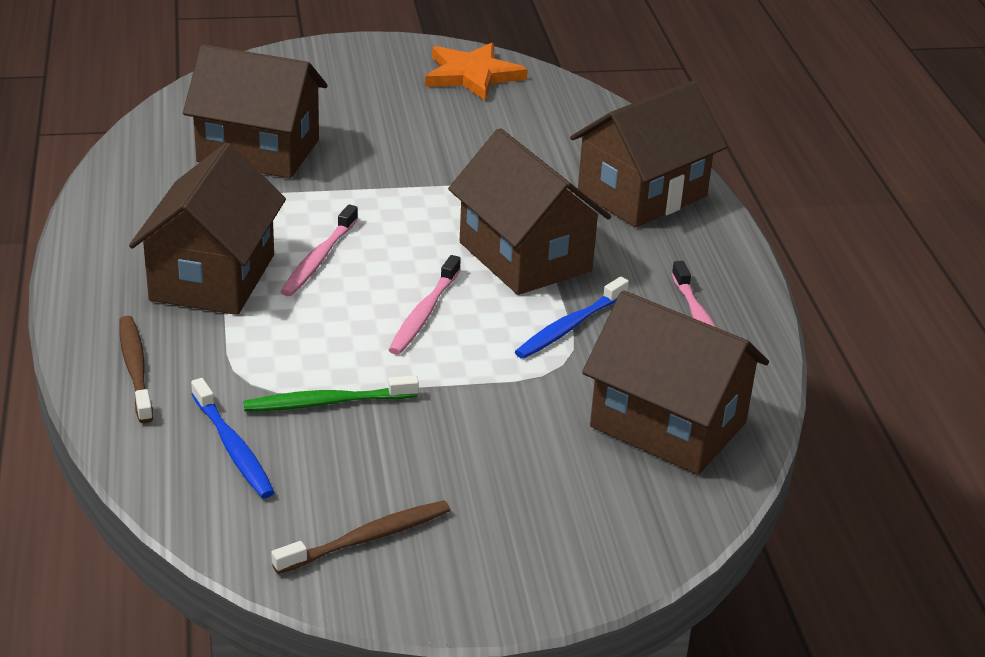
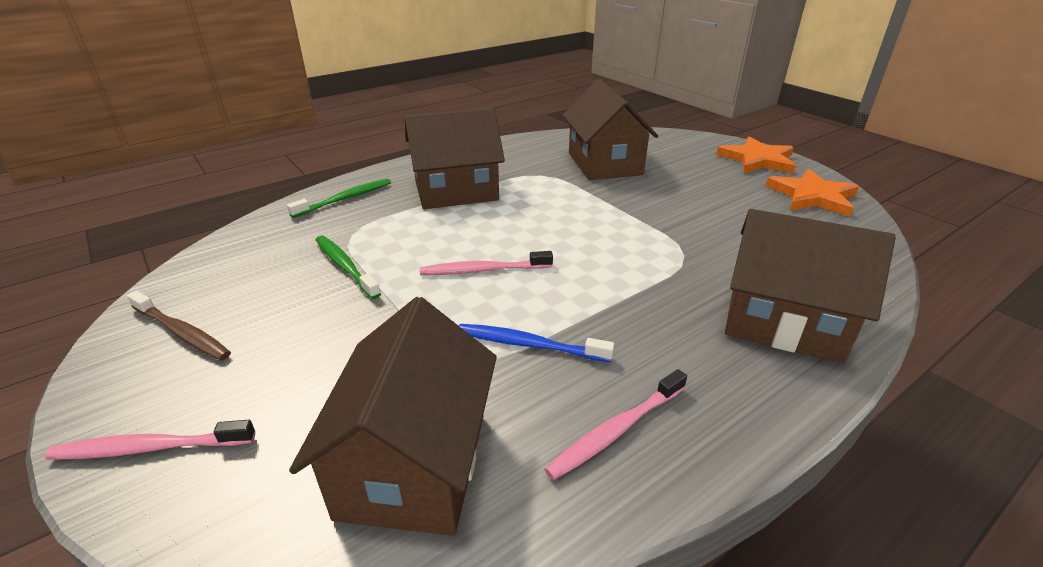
camera: 65 degrees right, 0 degrees up
(135, 368) = (345, 199): brown toothbrush -> green toothbrush
(233, 447) = (277, 250): blue toothbrush -> none
(319, 259) = (510, 214): pink toothbrush -> pink toothbrush (150, 448)
(363, 59) = (757, 160): none -> orange star
(525, 257) = (606, 290): brown house -> none

